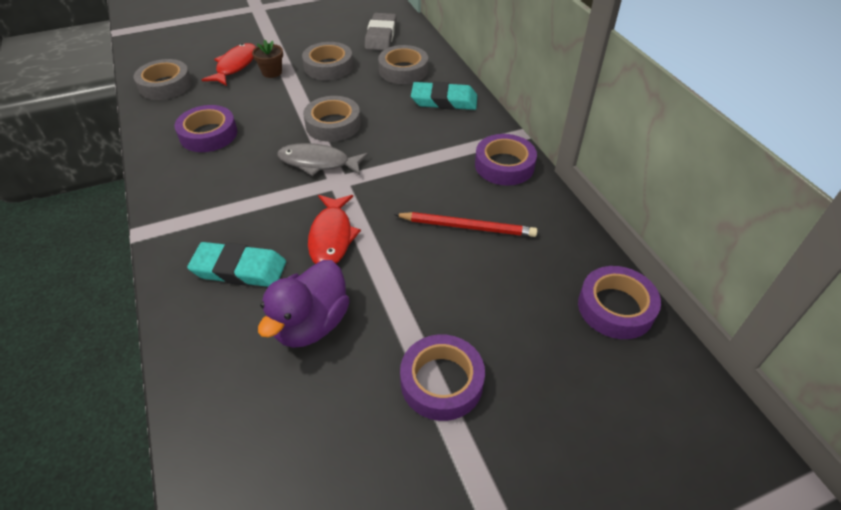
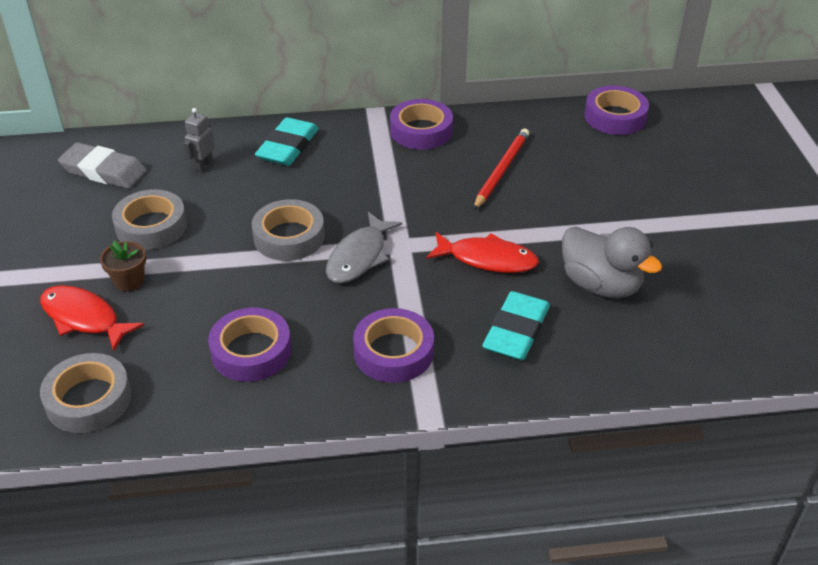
camera: 75 degrees left, 5 degrees down
(311, 324) = (601, 285): purple duck -> grey duck
(403, 70) = (203, 165): grey tape -> grey robot
(441, 382) = (674, 217): purple tape -> purple tape (393, 352)

